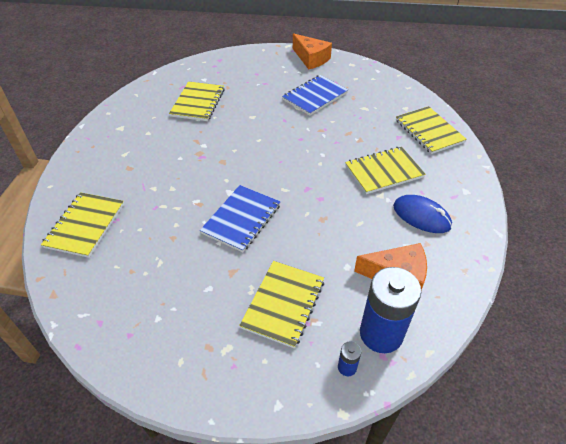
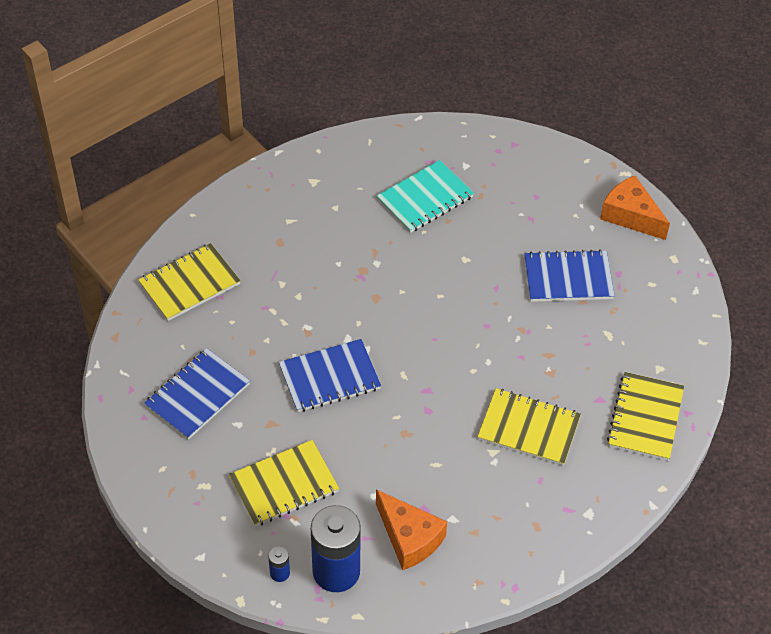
camera: 40 degrees right, 5 degrees up
(159, 290) = (197, 395): none -> blue notebook
(198, 103) = (425, 198): yellow notebook -> turquoise notebook
(311, 59) = (630, 216): orange cheese -> orange cheese turned 135 degrees clockwise
(421, 216) = (505, 503): blue mouse -> none

